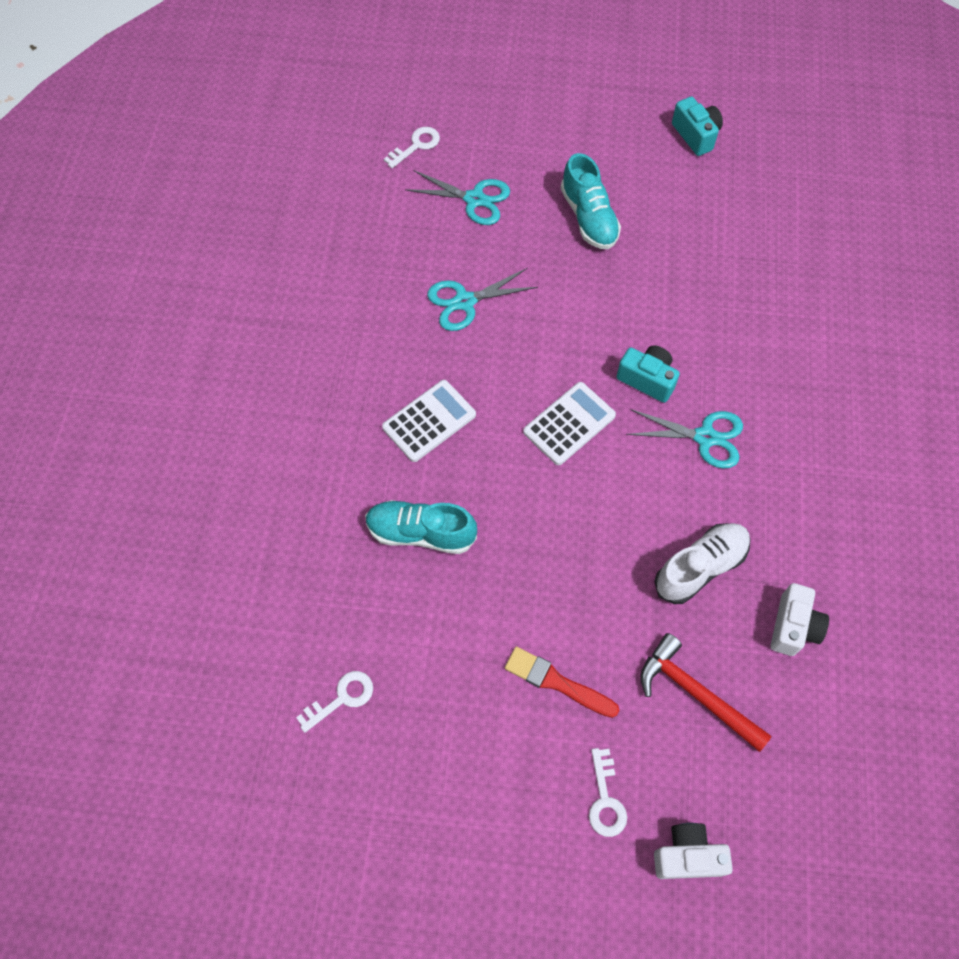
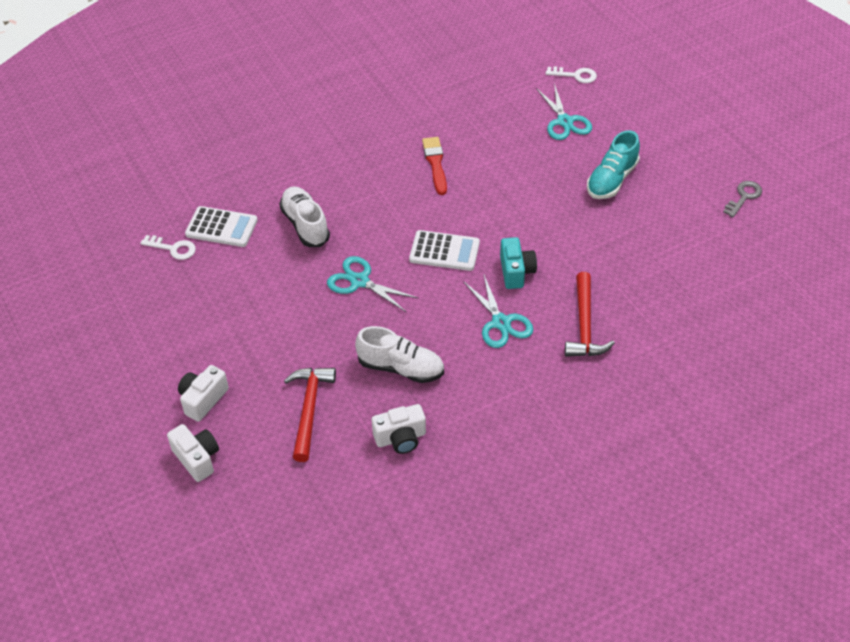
camera: 55 degrees right, 15 degrees down
(421, 533) = (305, 225): turquoise shoe -> white shoe
(429, 421) = (383, 188): white calculator -> white calculator (221, 227)
(465, 302) = (484, 158): turquoise scissors -> turquoise scissors (359, 281)
(556, 682) = (260, 337): red brush -> red brush (435, 164)
(605, 799) = (203, 399): white key -> white camera
(696, 135) = (744, 197): turquoise camera -> grey key
(760, 369) = (584, 325): none -> red hammer

